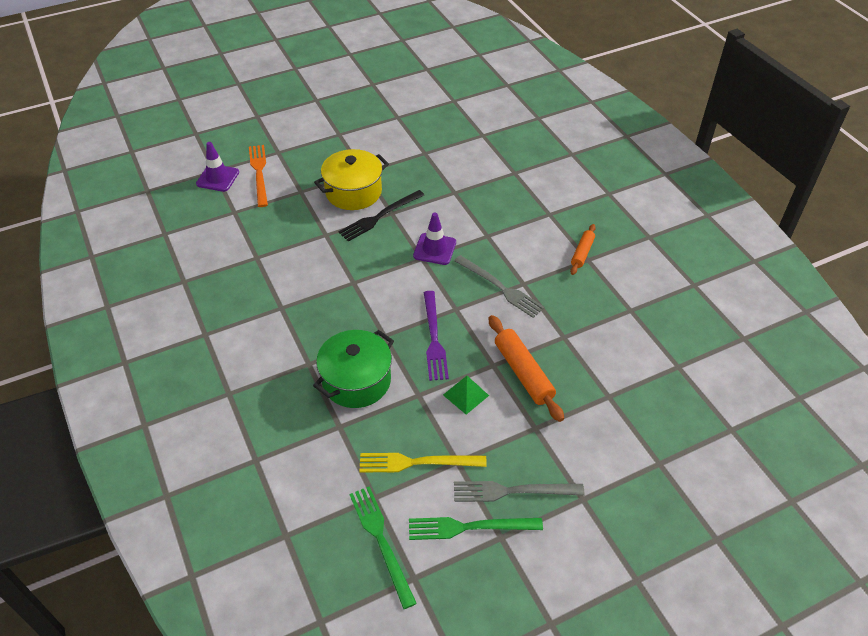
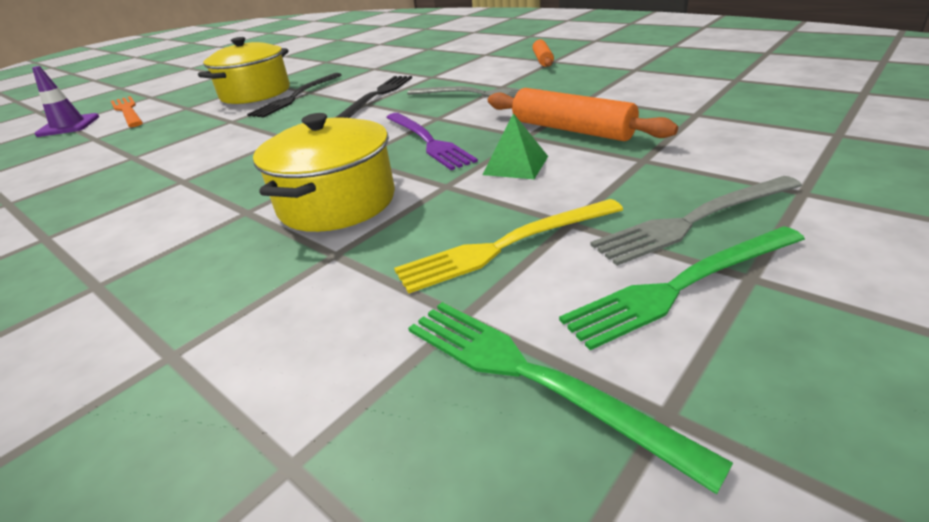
camera: 20 degrees left, 15 degrees down
(356, 381) = (337, 203): green pot -> yellow pot
(434, 249) = (378, 95): purple traffic cone -> black fork

